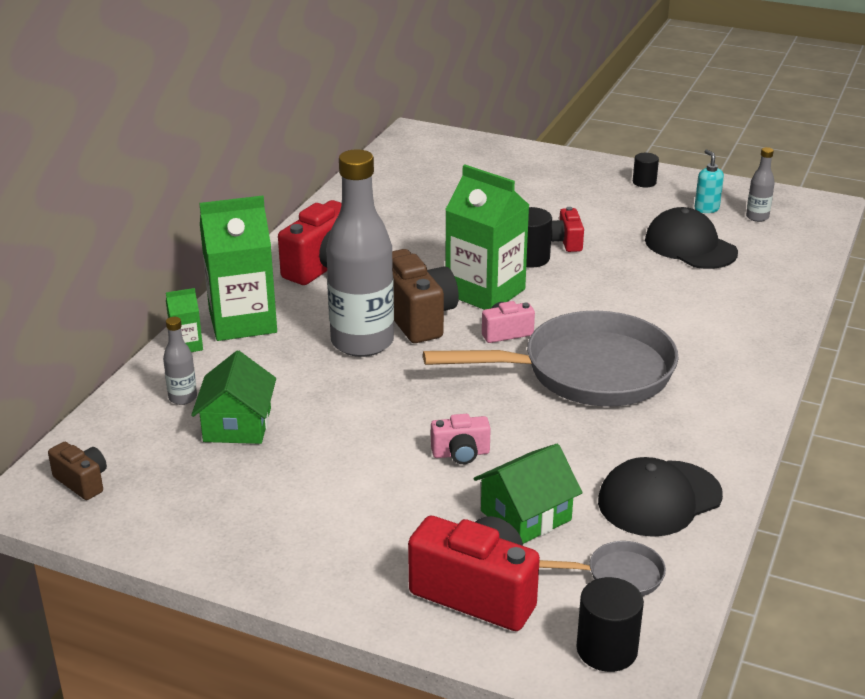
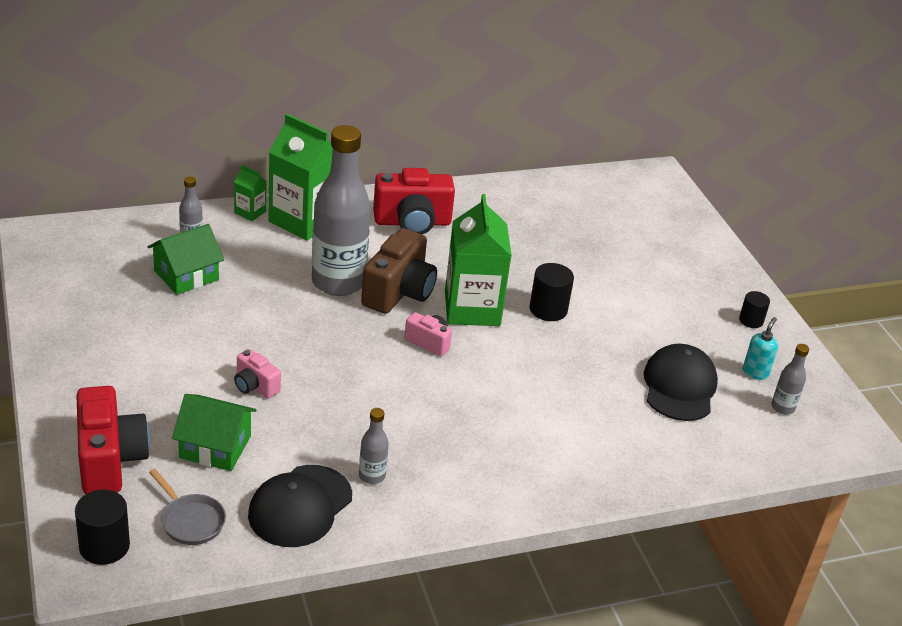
camera: 45 degrees right, 5 degrees up
(82, 482) = (68, 246): brown camera -> none
(566, 242) = (597, 318): red camera -> none
(587, 372) = (424, 404): grey pan -> none
(655, 441) = (372, 476): none -> grey bottle
(659, 499) = (300, 506): black cap -> black cap turned 75 degrees counterclockwise

